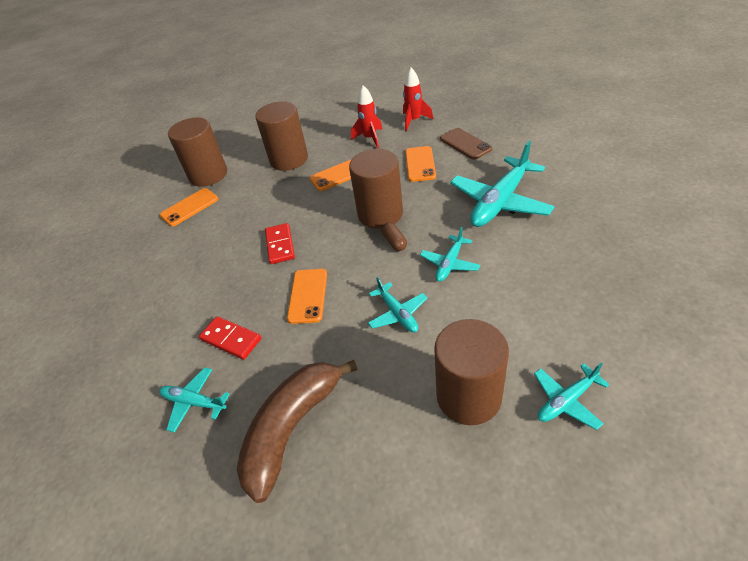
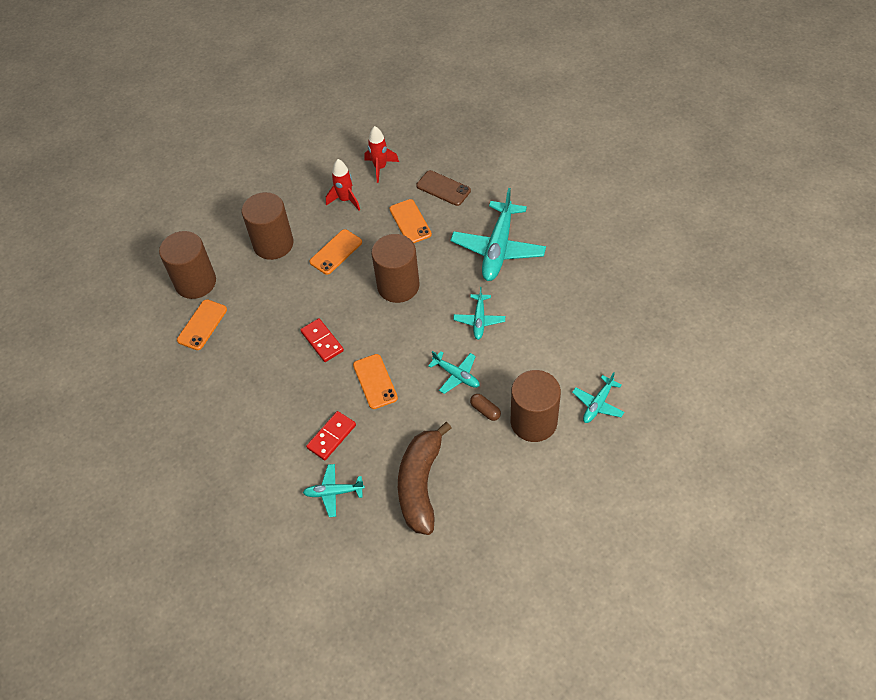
camera: 25 degrees left, 10 degrees up
(231, 339) = (331, 436): red domino -> red domino turned 60 degrees counterclockwise
(394, 242) = (424, 312): brown capsule -> brown capsule (485, 410)

